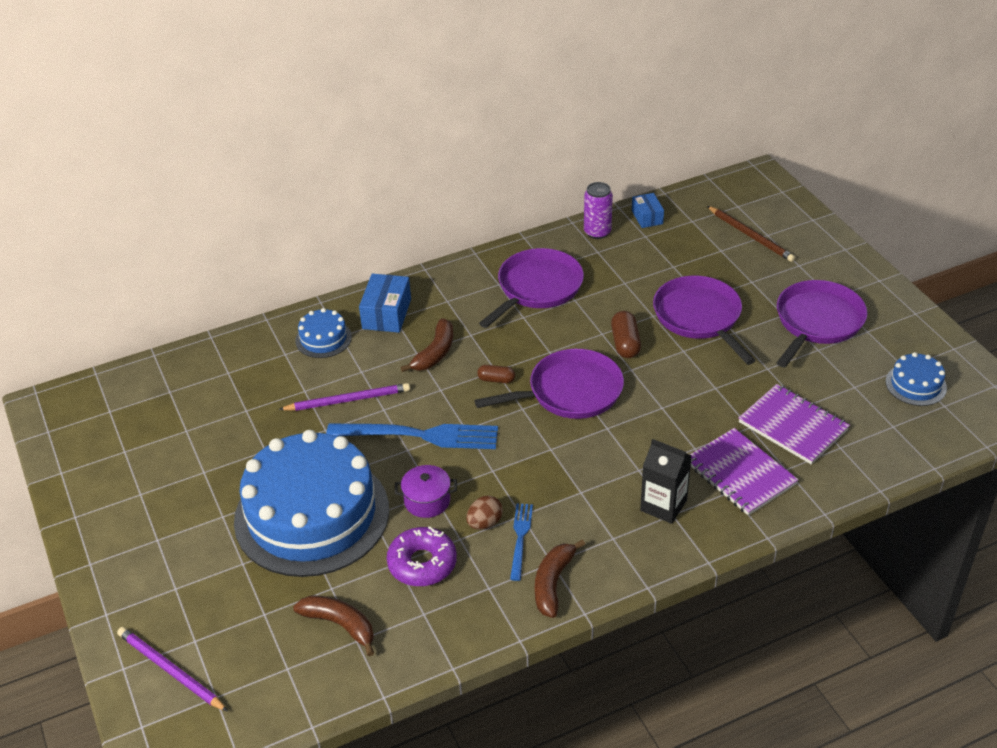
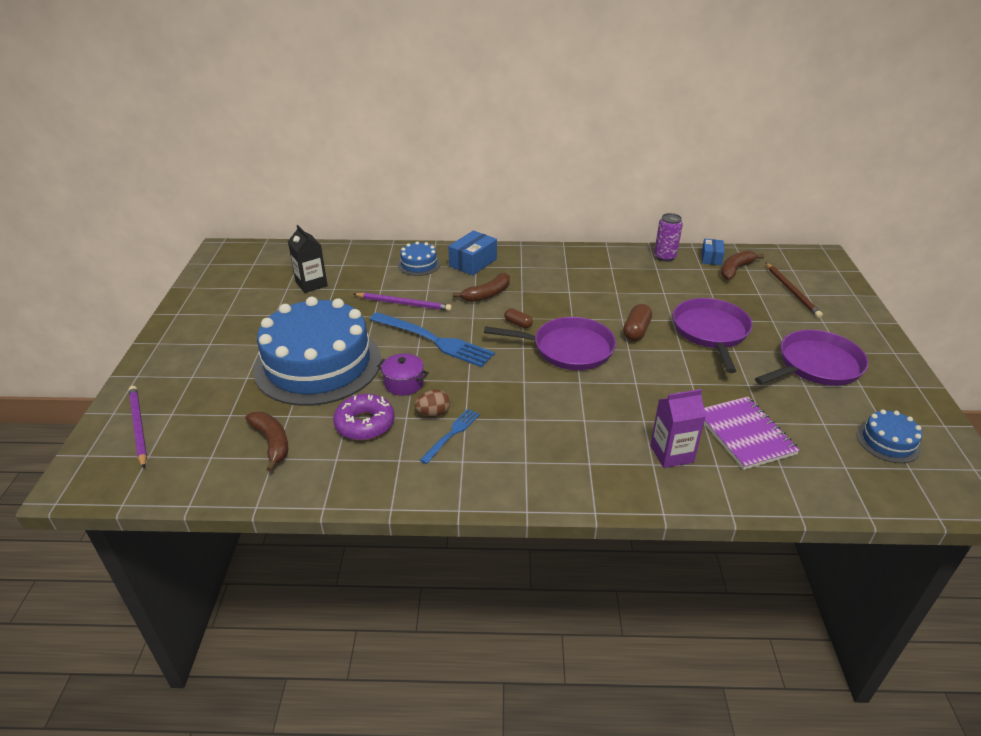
camera: 25 degrees right, 5 degrees down
(537, 288) = (593, 277): purple pan -> none
(553, 583) = (451, 476): brown banana -> brown banana (735, 270)
(663, 505) = (586, 453): black carton -> black carton (311, 284)
(740, 473) = (671, 454): purple notebook -> purple carton

